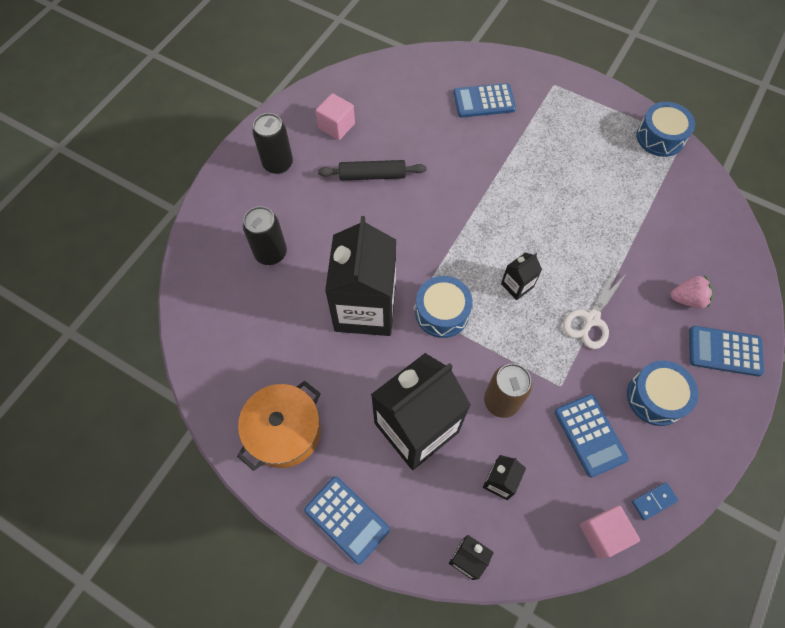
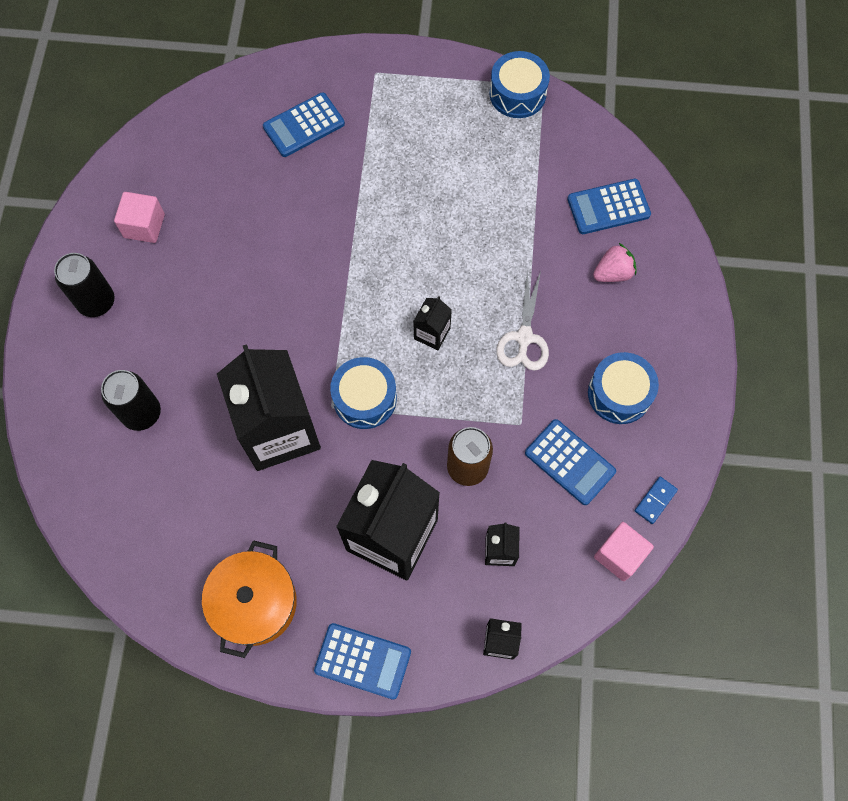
camera: 25 degrees left, 5 degrees up
(372, 175) = (215, 271): black rolling pin -> none
(724, 351) = (669, 314): blue calculator -> blue calculator (608, 207)

